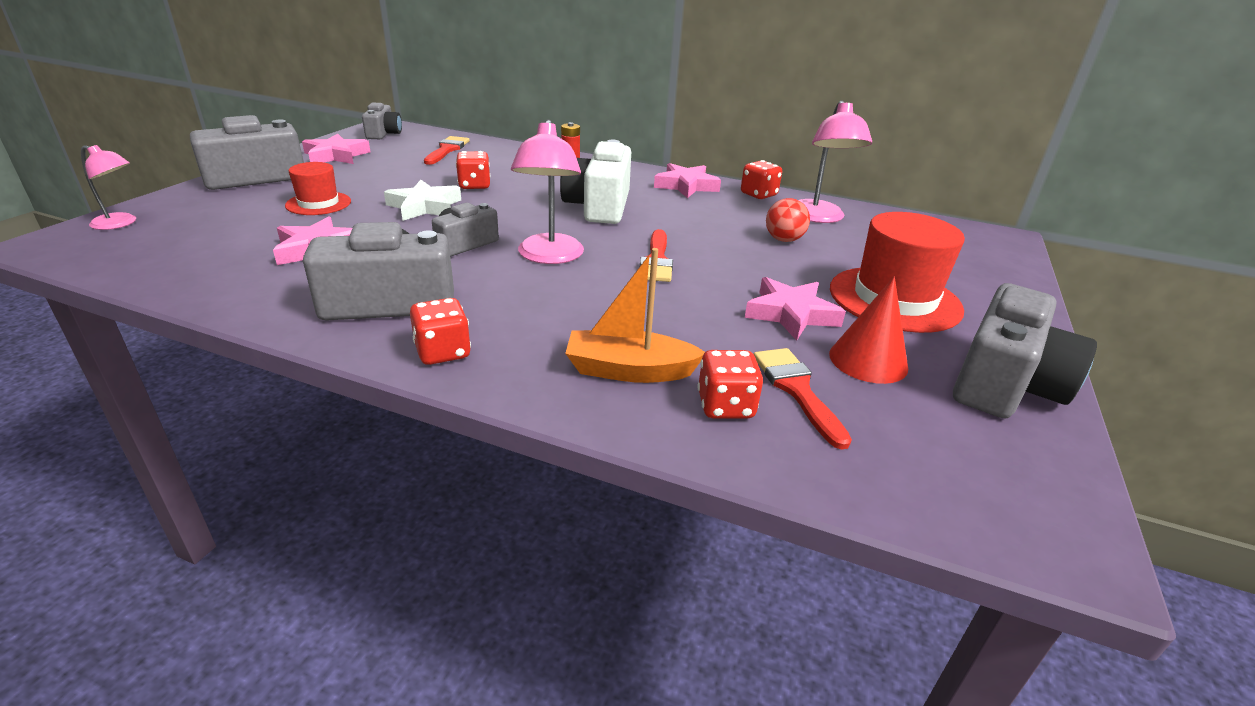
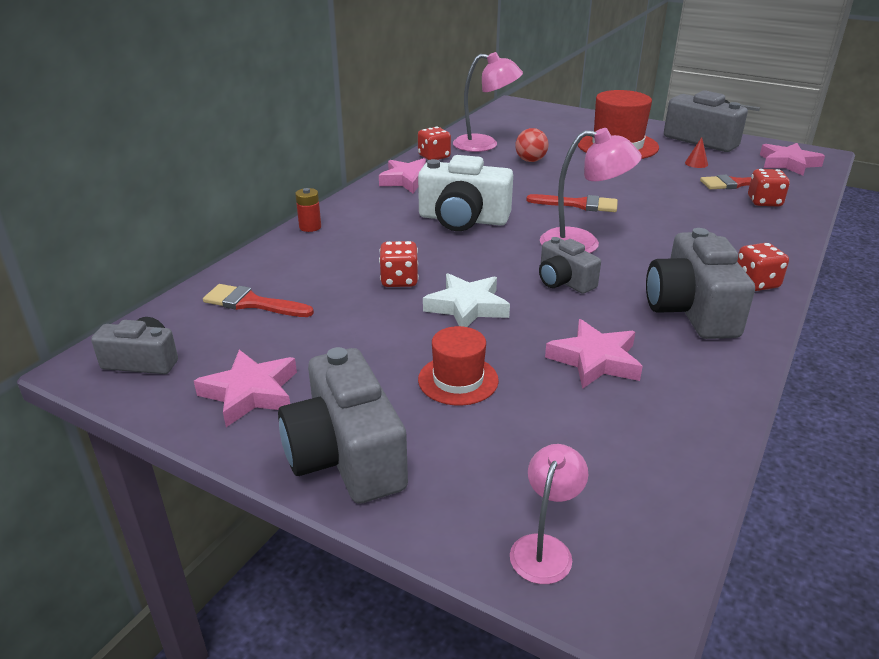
camera: 80 degrees left, 0 degrees up
(629, 370) = (743, 224): orange boat -> none
(791, 314) = (649, 173): pink star -> pink star (788, 163)
(868, 360) = (696, 163): red cone -> red cone, size x0.52

